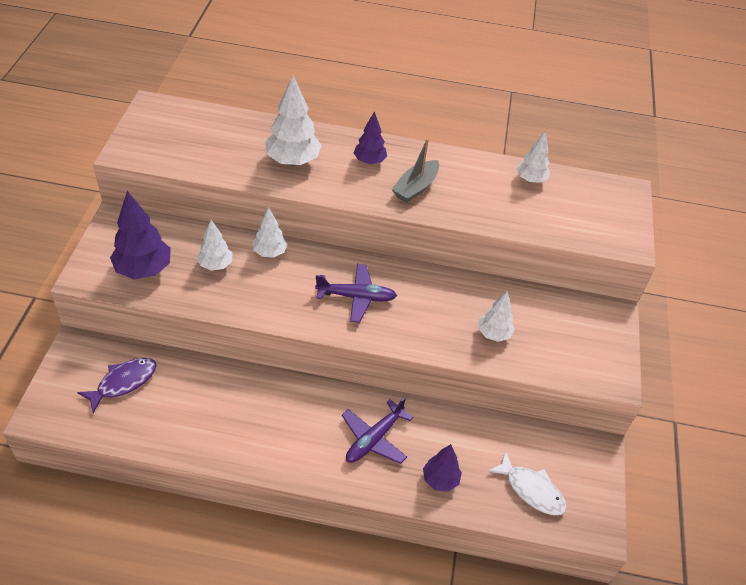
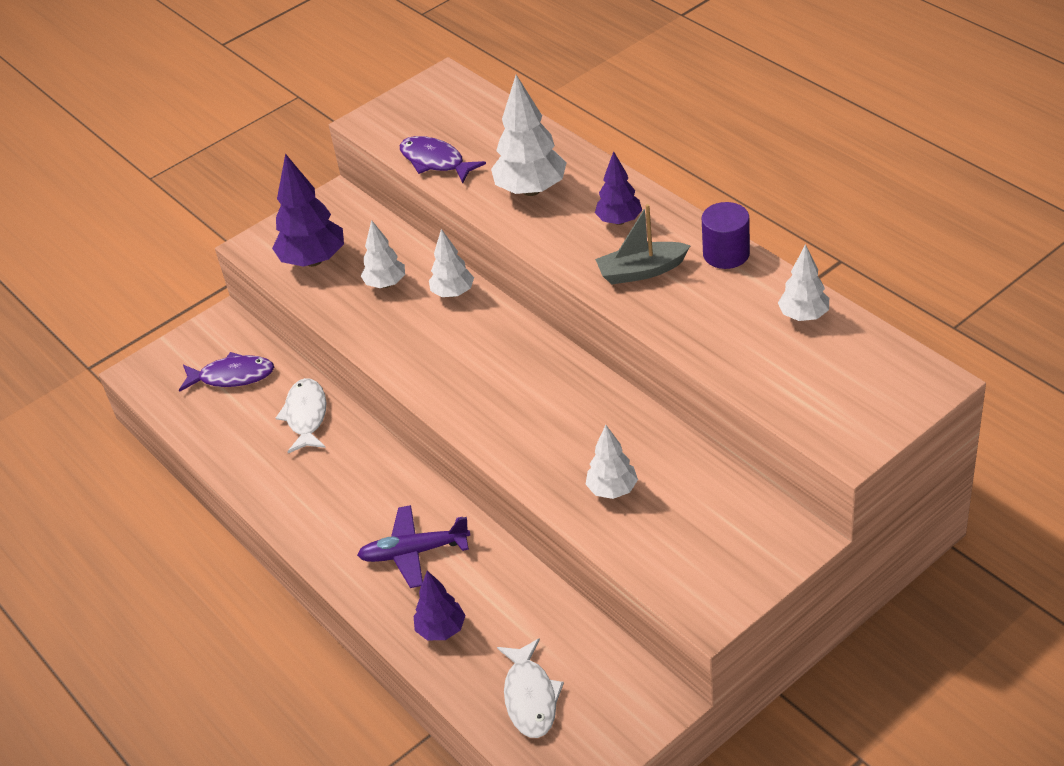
camera: 50 degrees right, 5 degrees down
(205, 164) = (435, 161): none -> purple fish
(209, 384) = (306, 416): none -> white fish
(356, 297) = (497, 379): purple plane -> none
(452, 159) = (726, 254): none -> purple cylinder

